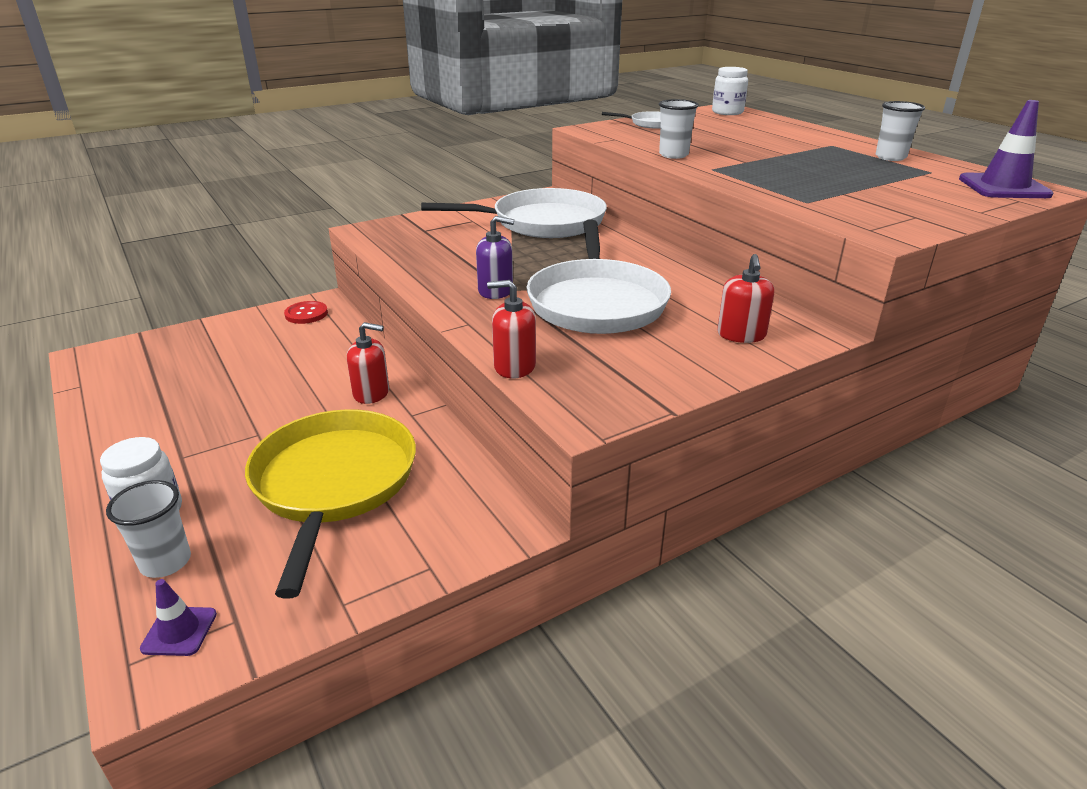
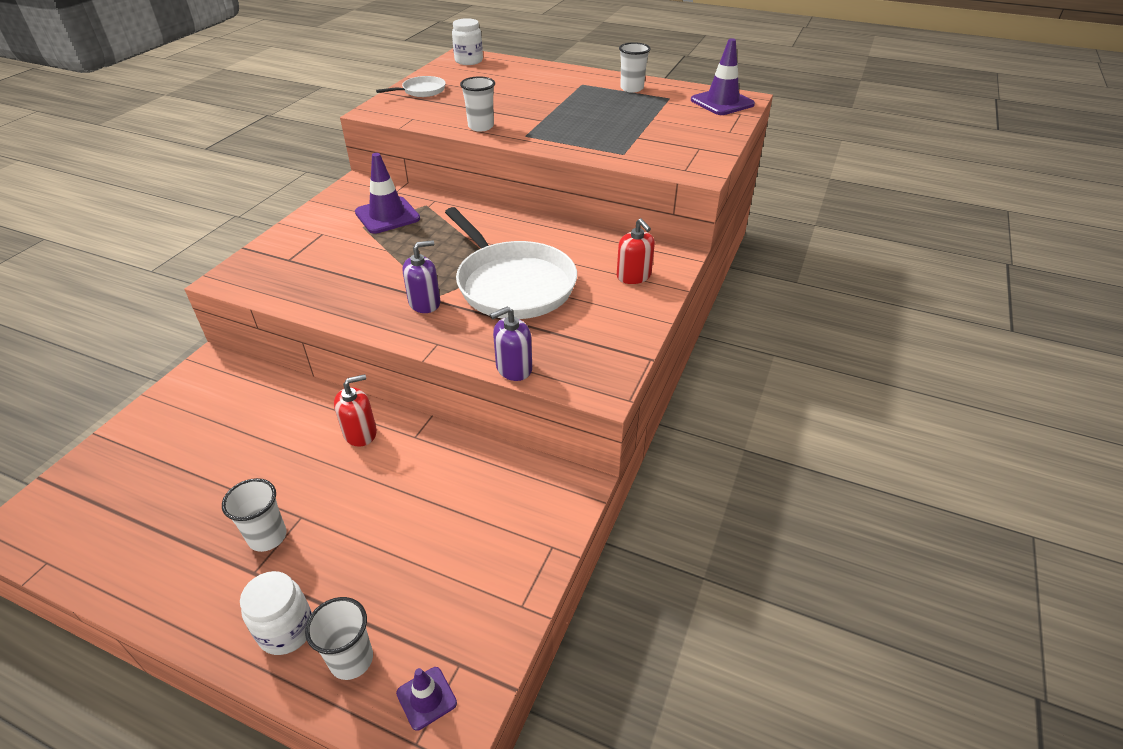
camera: 35 degrees left, 10 degrees up
(219, 437) = (267, 537): none -> white cup
(306, 314) = (208, 382): red button -> none
(333, 483) = (414, 523): yellow pan -> none
(514, 366) = (514, 368): red soap dispenser -> purple soap dispenser
(542, 222) = (387, 216): white pan -> purple traffic cone

